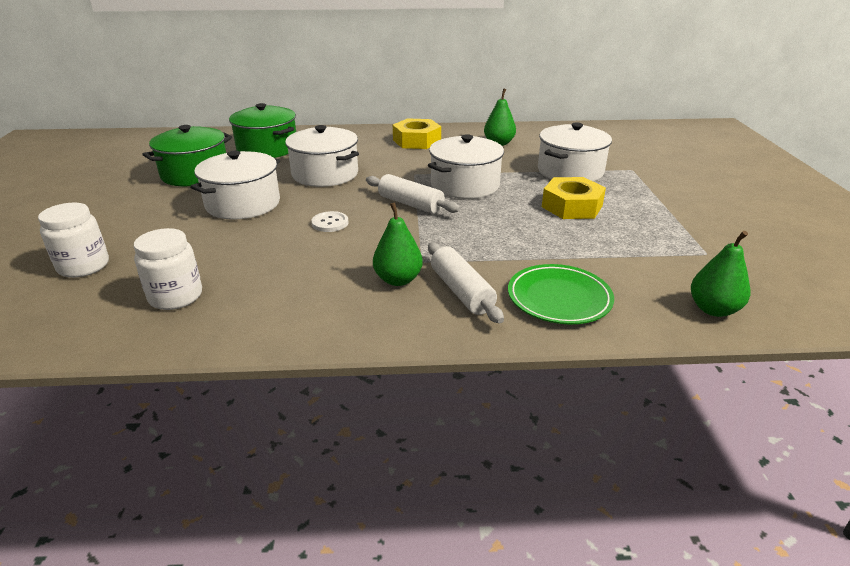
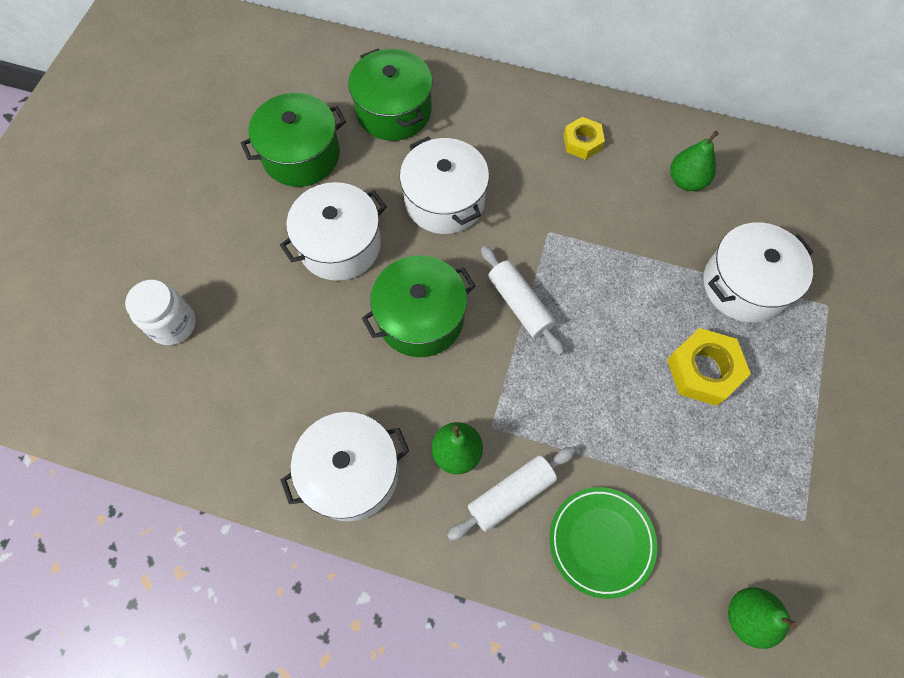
camera: 20 degrees right, 35 degrees up
(176, 296) = (248, 408): white jar -> none
(330, 223) = (420, 318): white button -> green pot
(417, 141) = (582, 142): yellow nut -> yellow nut, size x0.64
(462, 291) = (511, 495): white rolling pin -> white rolling pin turned 60 degrees clockwise
(465, 185) = (598, 279): white pot -> white pot (351, 473)

